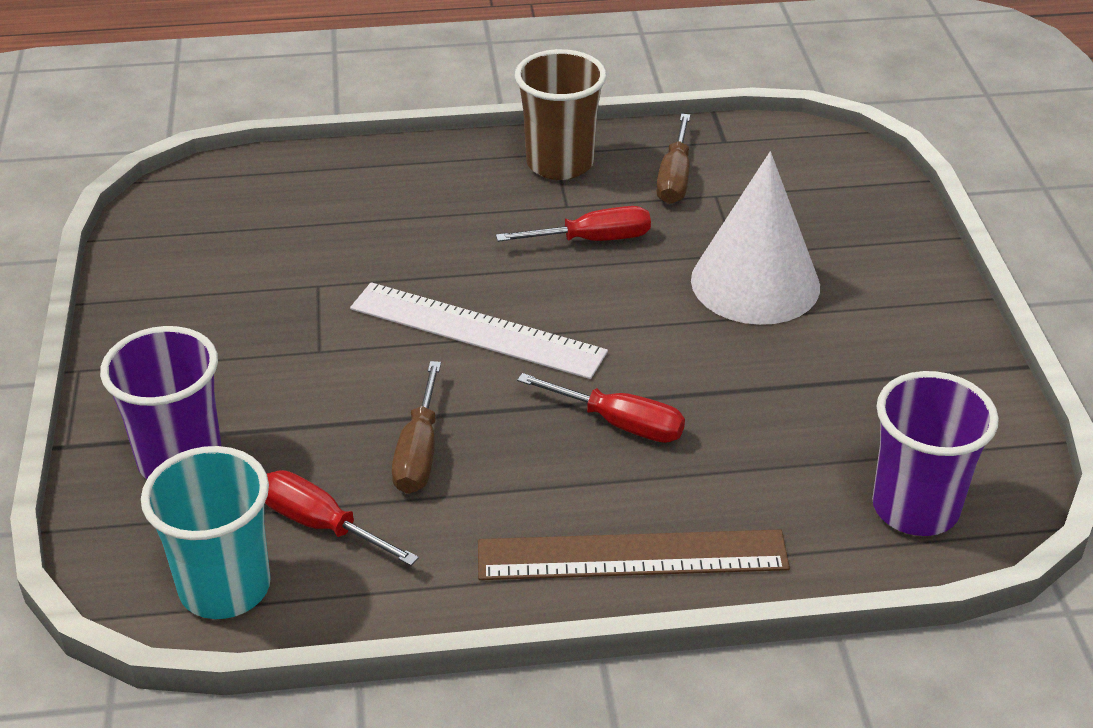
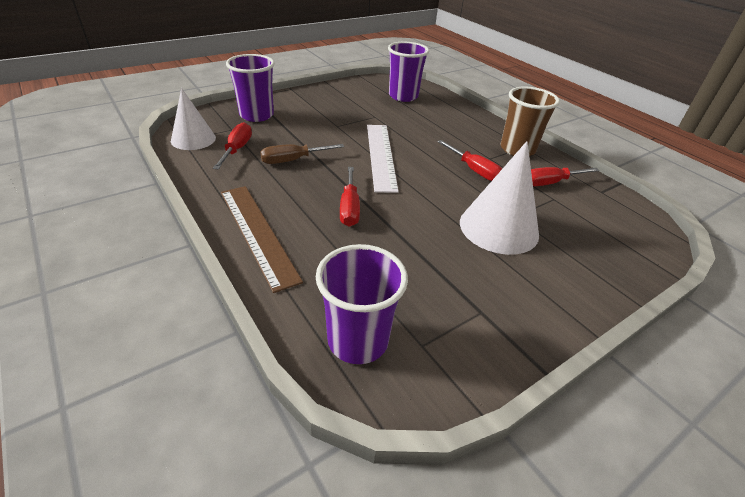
camera: 60 degrees right, 0 degrees up
(225, 587) = (193, 139): turquoise cup -> white cone
(257, 214) = (403, 96): none -> purple cup
(674, 178) = (550, 183): brown screwdriver -> red screwdriver

